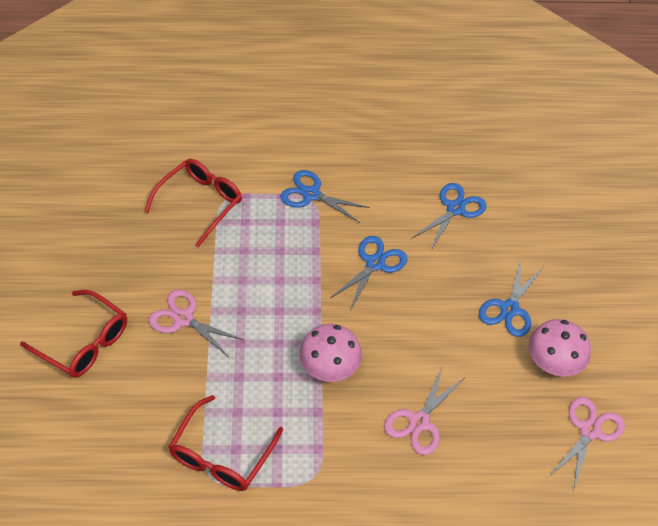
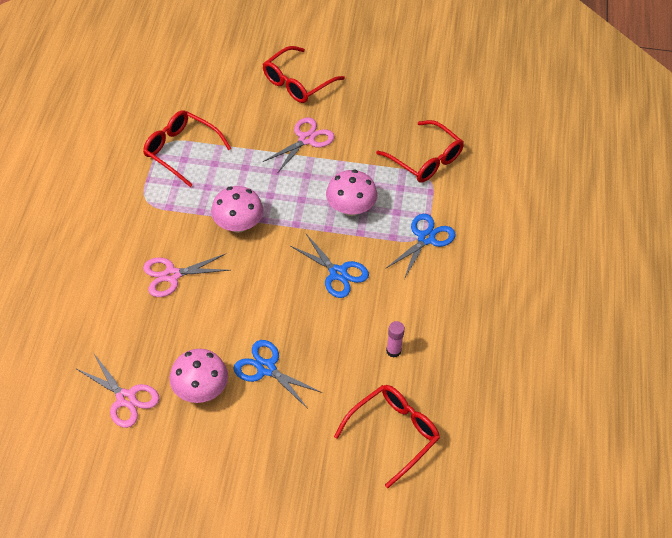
camera: 100 degrees right, 0 degrees up
(283, 262) = (350, 208): none -> pink mushroom
(419, 422) = (172, 275): pink scissors -> pink scissors turned 60 degrees counterclockwise
(455, 209) = (393, 351): blue scissors -> pink glue stick
(542, 201) = (394, 433): none -> red glasses

